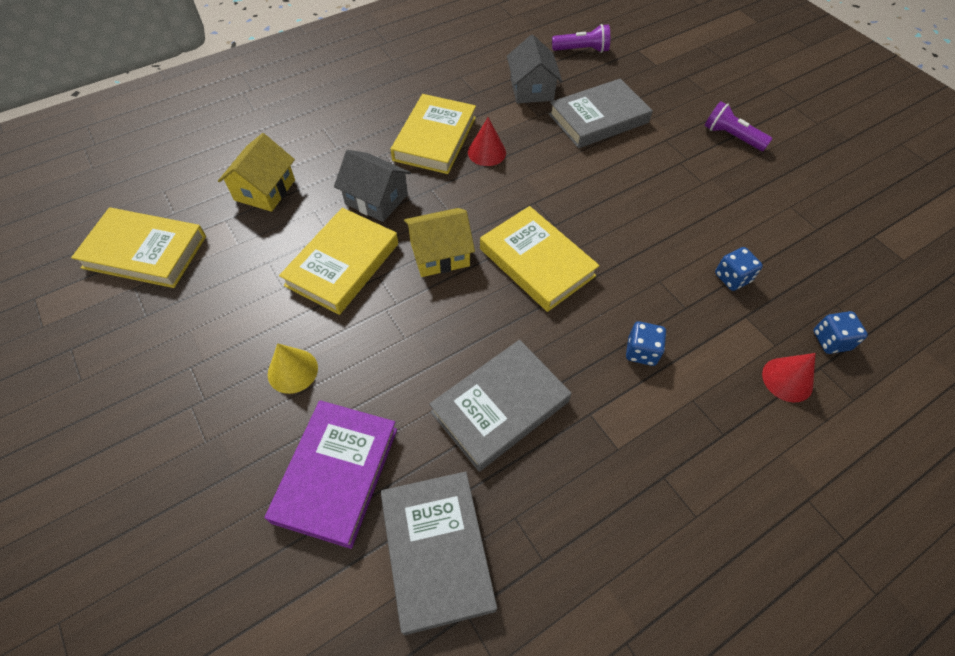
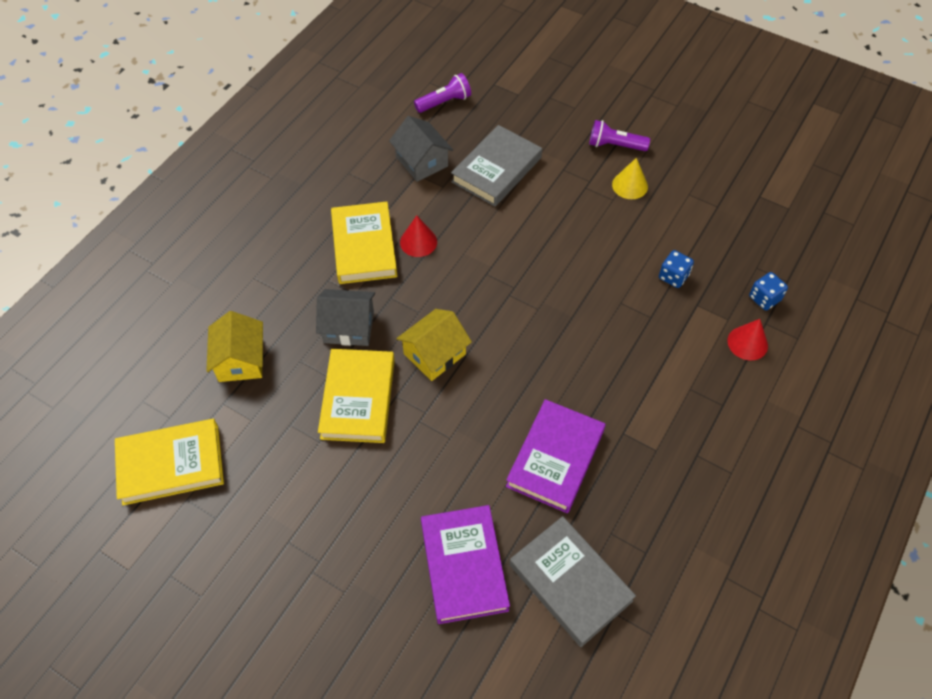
camera: 25 degrees left, 0 degrees up
(292, 371) = (376, 505): yellow cone -> yellow cone (630, 185)
(500, 407) = (555, 458): grey book -> purple book
(536, 262) = (518, 327): yellow book -> none
(641, 351) = (636, 367): blue dice -> none

